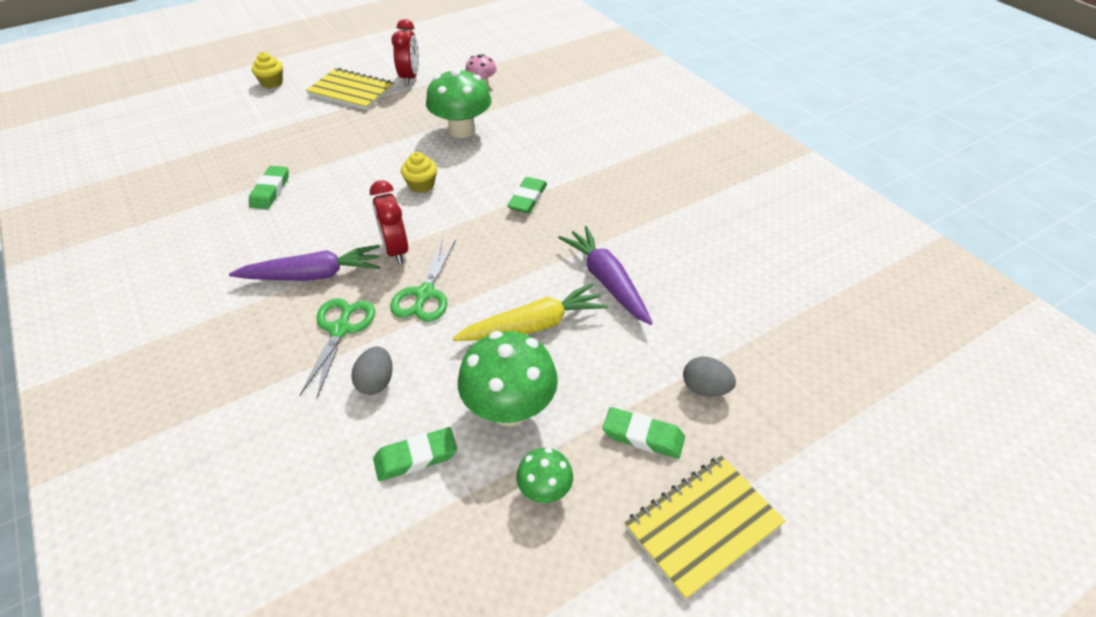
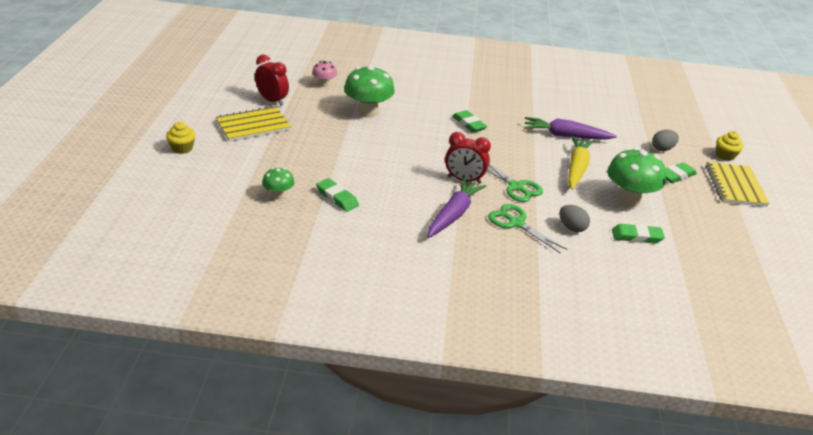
camera: 55 degrees left, 10 degrees down
(416, 457) = (636, 236): green eraser -> green eraser turned 75 degrees clockwise
(421, 185) = (409, 147): yellow cupcake -> yellow cupcake (725, 155)
(545, 490) = (686, 212): green mushroom -> green mushroom (278, 195)

